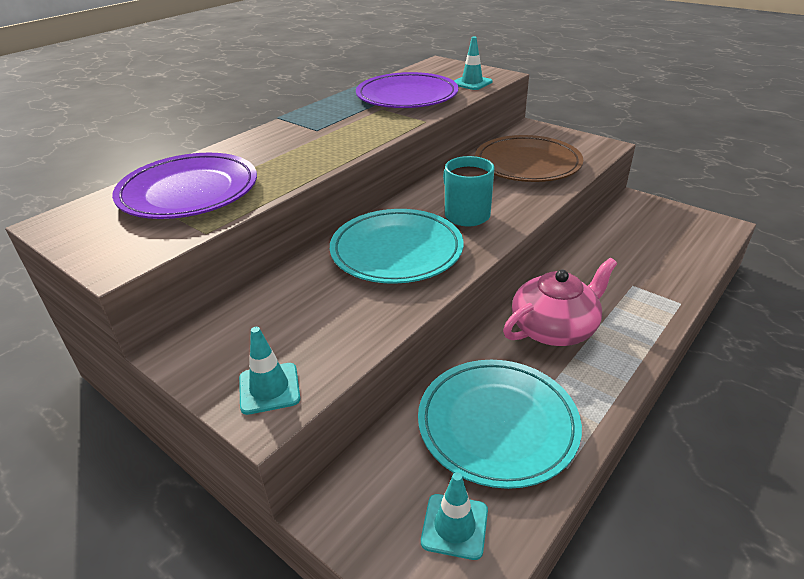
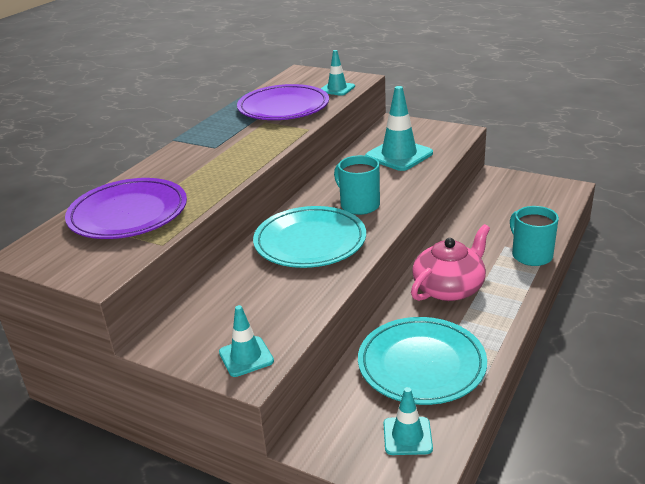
camera: 10 degrees left, 5 degrees down
(527, 164) = (399, 155): brown plate -> turquoise traffic cone
(663, 301) = (531, 255): none -> turquoise mug

